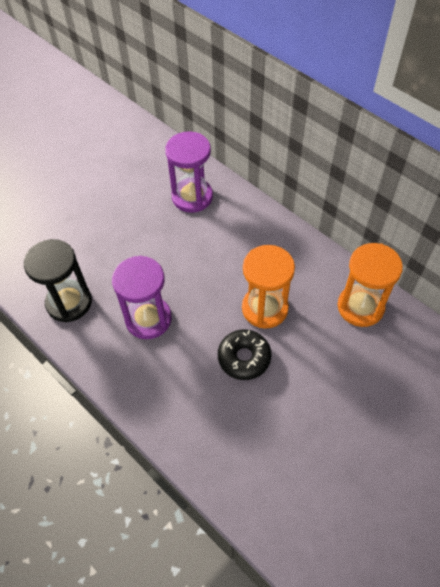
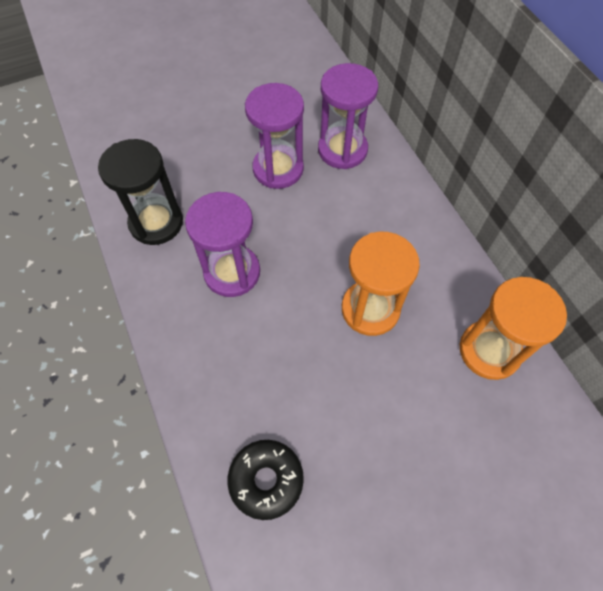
camera: 20 degrees right, 5 degrees up
(148, 228) = (278, 169): none -> purple hourglass
(244, 358) = (320, 360): black donut -> black donut (266, 480)

